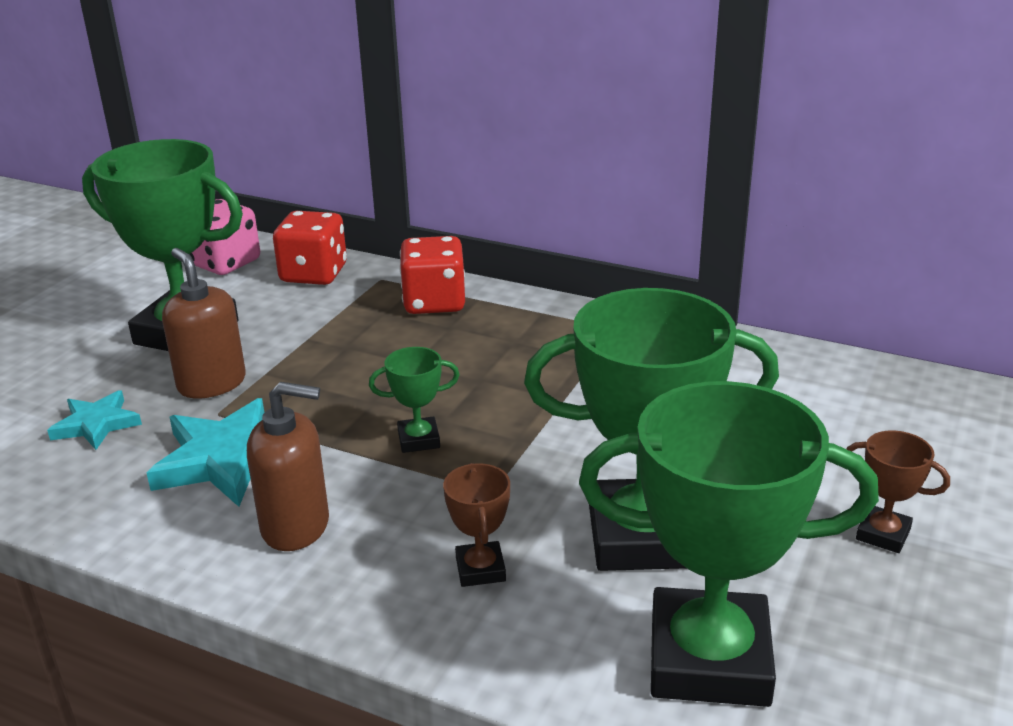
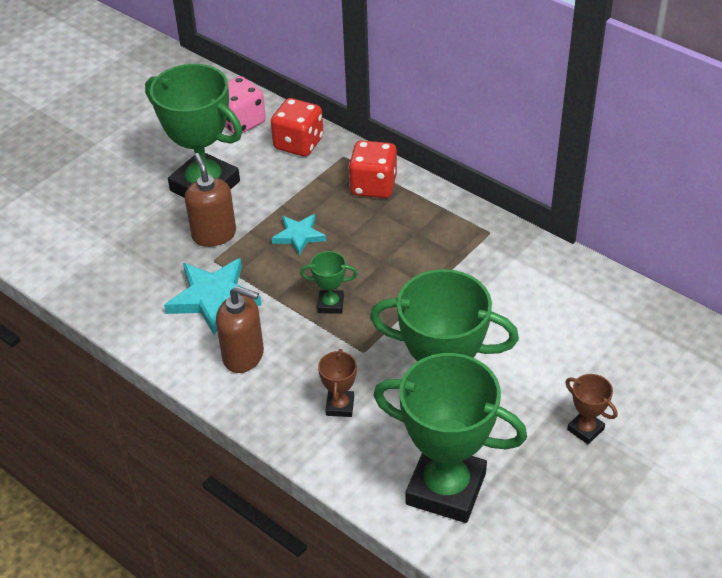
camera: 15 degrees right, 15 degrees up
(96, 424) = (140, 256): turquoise star -> turquoise star (299, 236)

